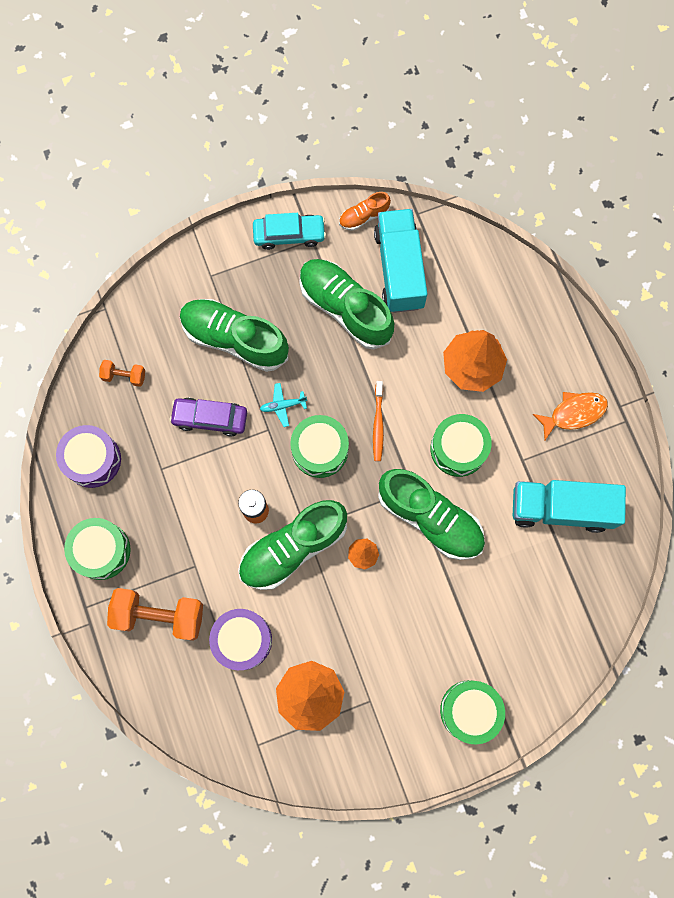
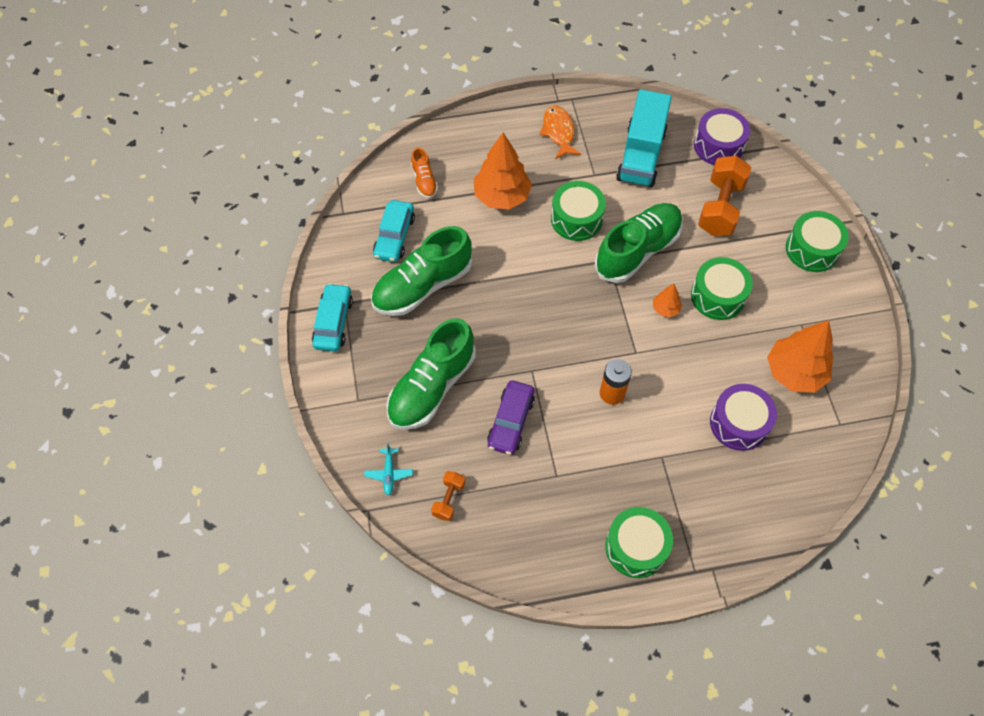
camera: 80 degrees left, 15 degrees down
(92, 459) = (535, 544): purple drum -> purple drum (718, 146)
(159, 615) = (709, 497): orange dumbbell -> orange dumbbell (720, 207)
(283, 406) = (510, 354): turquoise plane -> turquoise plane (389, 473)
(293, 548) = (652, 366): green shoe -> none
(320, 450) = (559, 329): green drum -> green drum (718, 296)
(364, 216) = (333, 256): orange shoe -> orange shoe (424, 181)
(378, 424) = (542, 277): orange toothbrush -> none
(399, 269) = (394, 236): turquoise truck -> turquoise car

